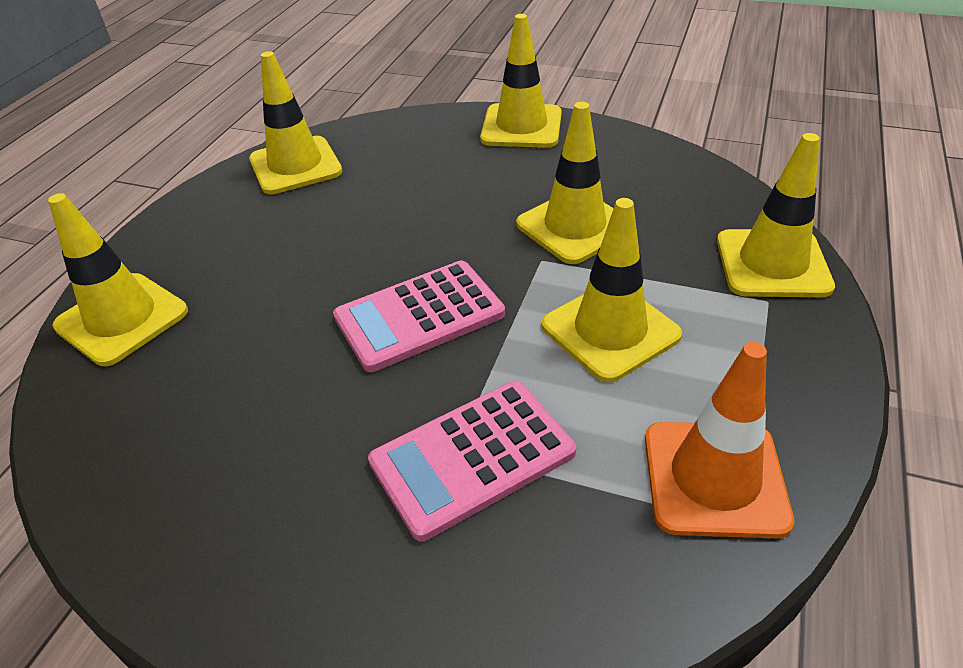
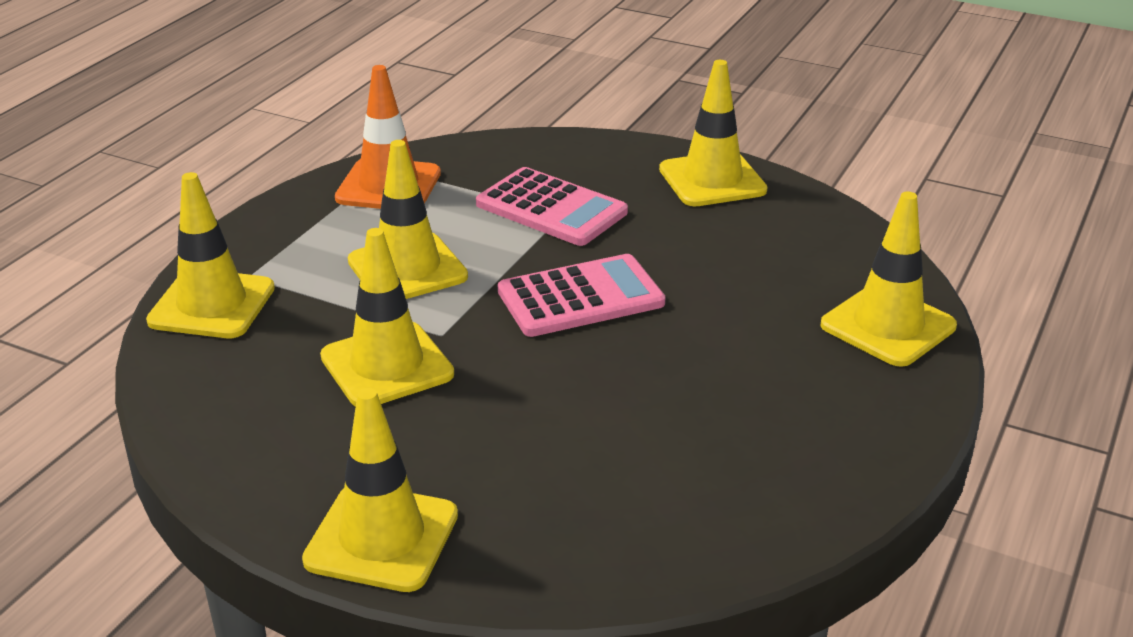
camera: 175 degrees left, 10 degrees down
(295, 166) = (750, 506): yellow traffic cone -> yellow traffic cone (712, 180)
(472, 457) = (551, 208): pink calculator -> pink calculator turned 60 degrees clockwise

